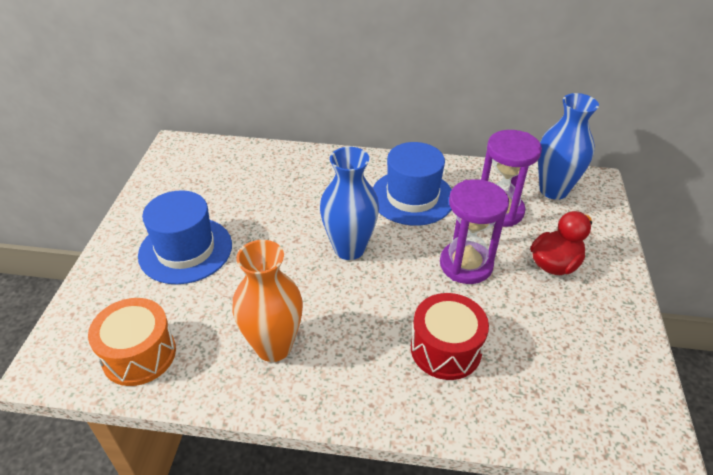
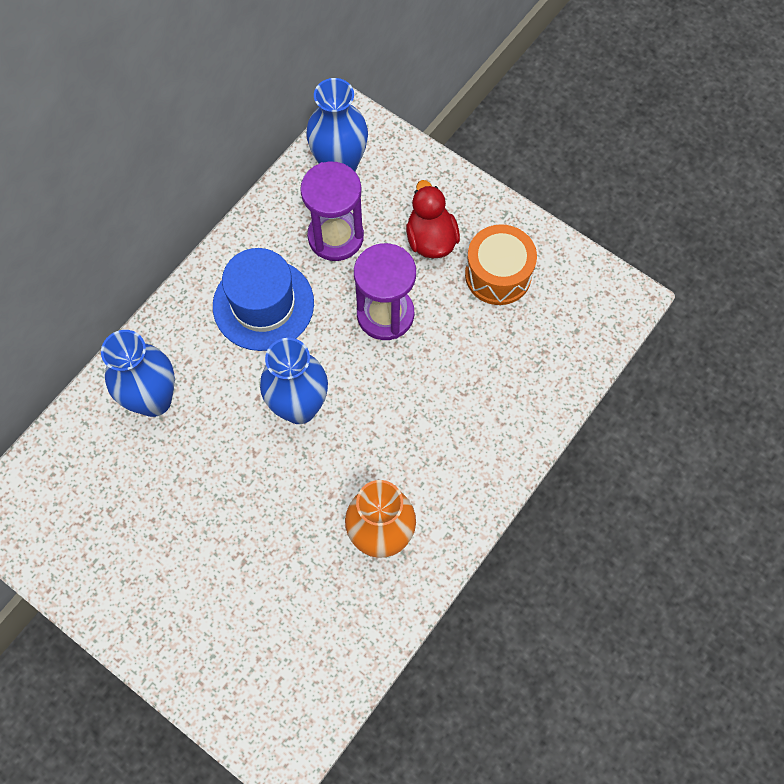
camera: 60 degrees left, 25 degrees up
(139, 354) = (320, 663): orange drum -> orange drum (498, 275)
(185, 250) = (199, 571): blue hat -> none
(300, 177) = (154, 400): none -> blue vase
(445, 349) = (467, 393): red drum -> none

